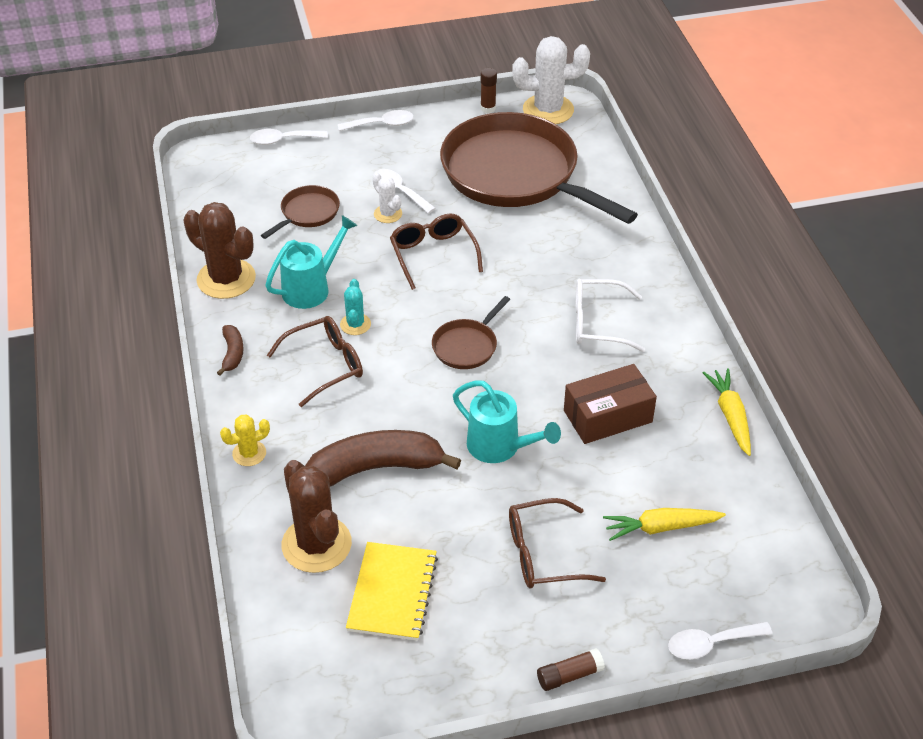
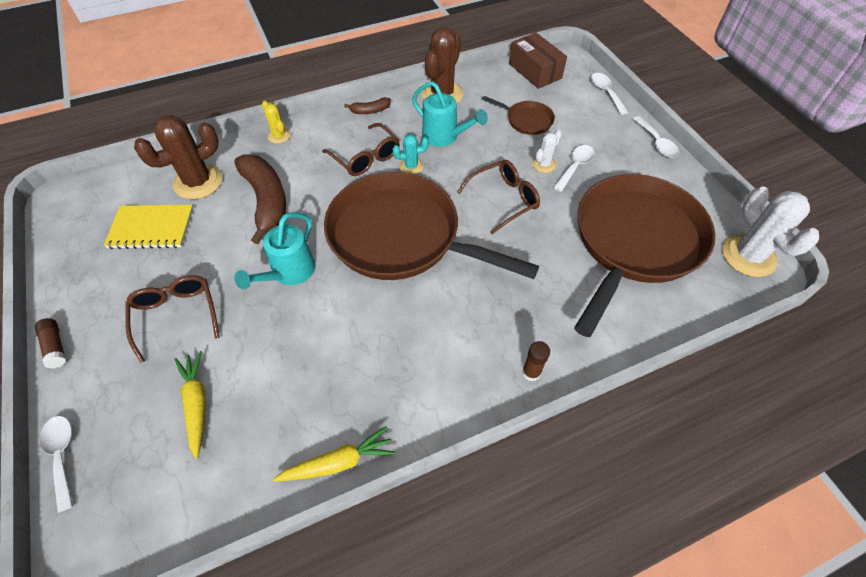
camera: 80 degrees right, 10 degrees up
(467, 346) = (400, 236): brown pan -> brown pan, size x2.39
(488, 108) = (722, 209): brown glue stick -> brown glue stick (531, 372)
(597, 323) = (448, 329): white glasses -> none
(607, 416) = (329, 348): brown box -> brown box (535, 71)

